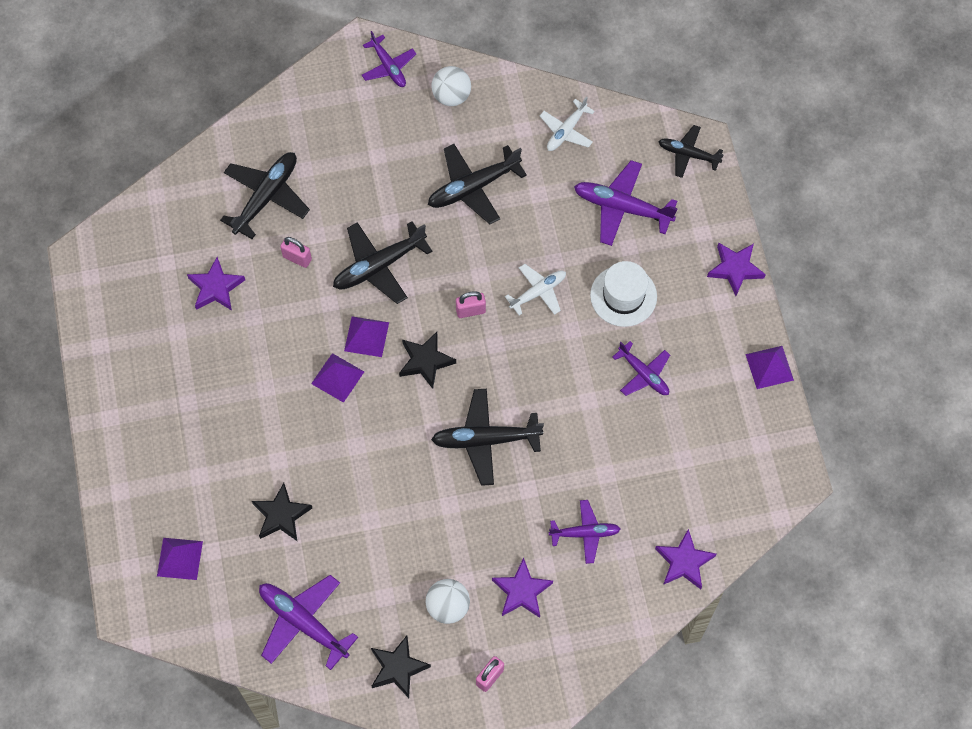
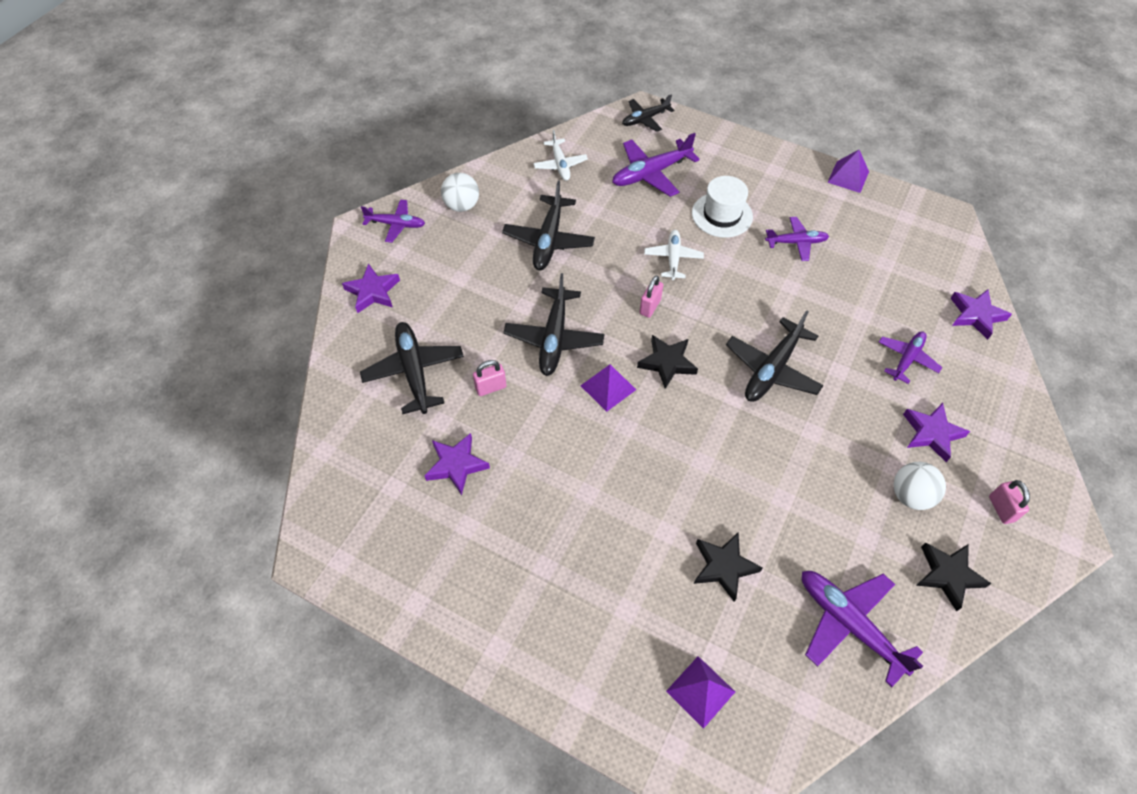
camera: 50 degrees left, 10 degrees down
(303, 623) = (849, 624): purple plane -> purple plane turned 60 degrees clockwise
(337, 377) = (627, 432): purple pyramid -> none
(735, 269) = (755, 148): purple star -> purple star (373, 292)

